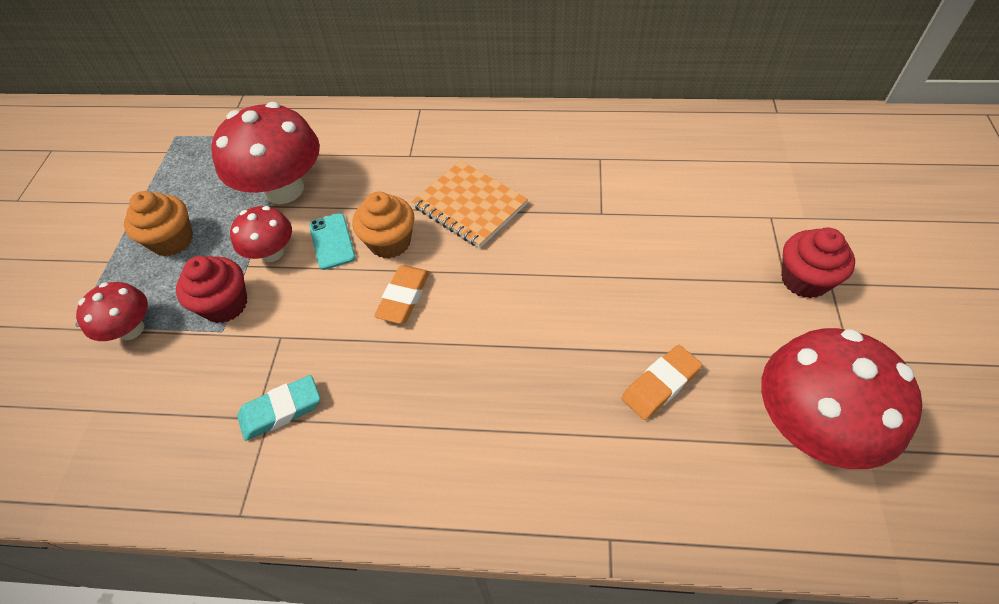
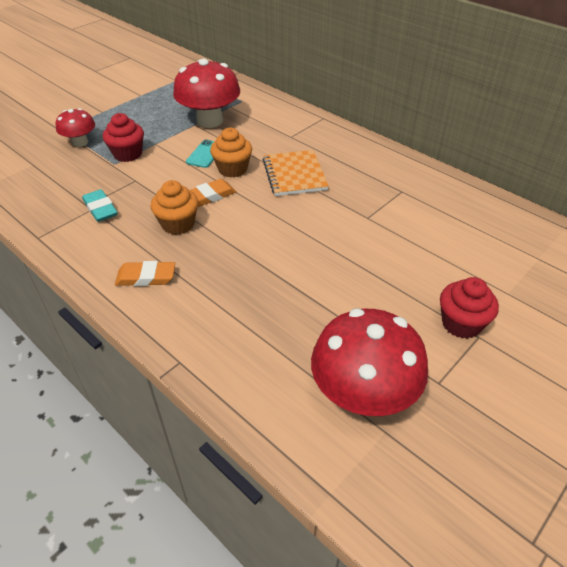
camera: 35 degrees right, 10 degrees down
(172, 240) = (136, 117): orange cupcake -> orange cupcake (178, 224)
(272, 252) = (172, 144): red mushroom -> none
(281, 410) = (100, 209): turquoise eraser -> turquoise eraser turned 45 degrees clockwise
(660, 384) = (296, 315): orange eraser -> orange eraser (146, 277)

